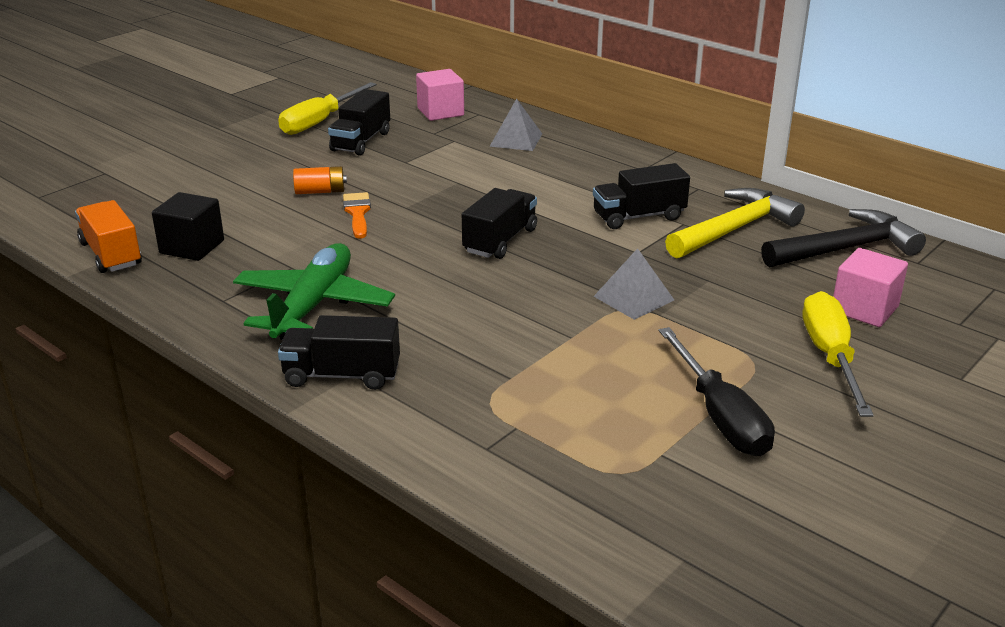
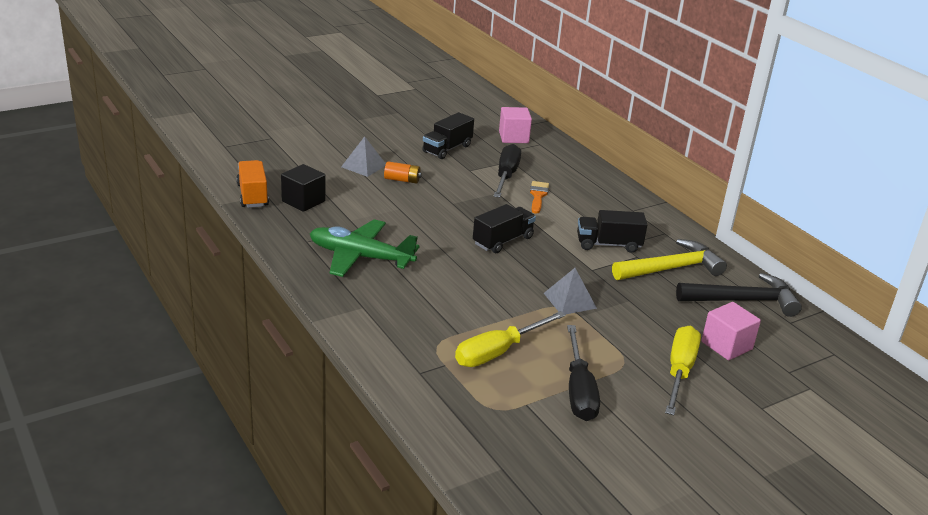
camera: 15 degrees right, 0 degrees up
(313, 305) = (360, 257): green plane -> green plane turned 105 degrees counterclockwise
(320, 122) = (427, 128): yellow screwdriver -> yellow screwdriver (498, 352)
(342, 375) = (355, 306): black truck -> none
(357, 213) = (419, 200): orange brush -> orange brush (538, 196)
(457, 159) = (506, 176): none -> black screwdriver
(516, 140) = (555, 169): grey pyramid -> grey pyramid (364, 166)

